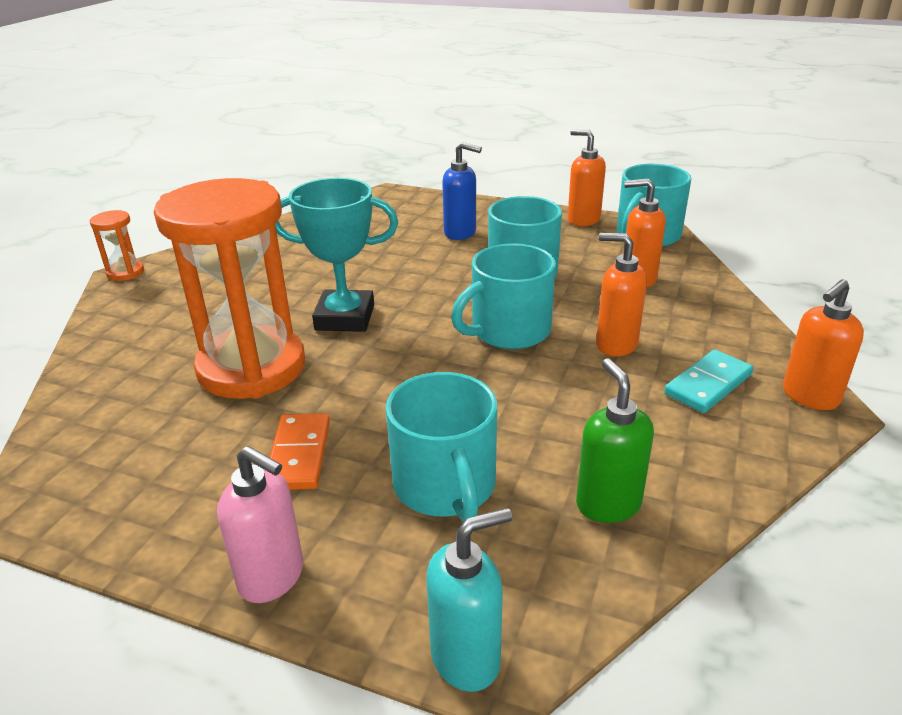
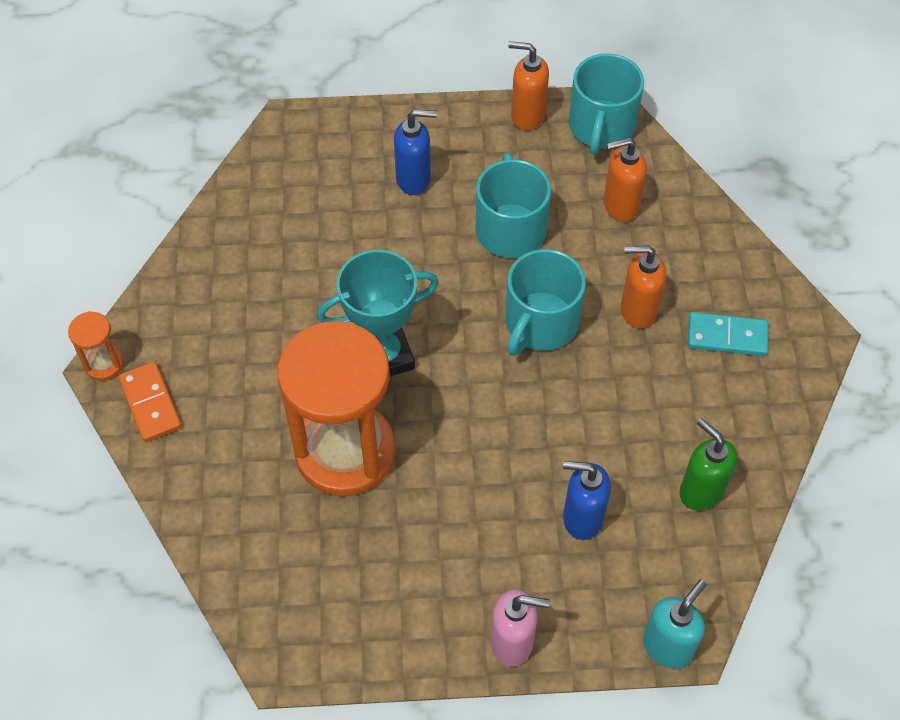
camera: 25 degrees left, 25 degrees up
(298, 455) = (455, 531): orange domino -> orange domino (150, 403)
(445, 485) = (582, 518): turquoise mug -> blue soap dispenser
(708, 384) = (727, 336): turquoise domino -> turquoise domino turned 75 degrees clockwise
(809, 396) = (804, 324): orange soap dispenser -> none

